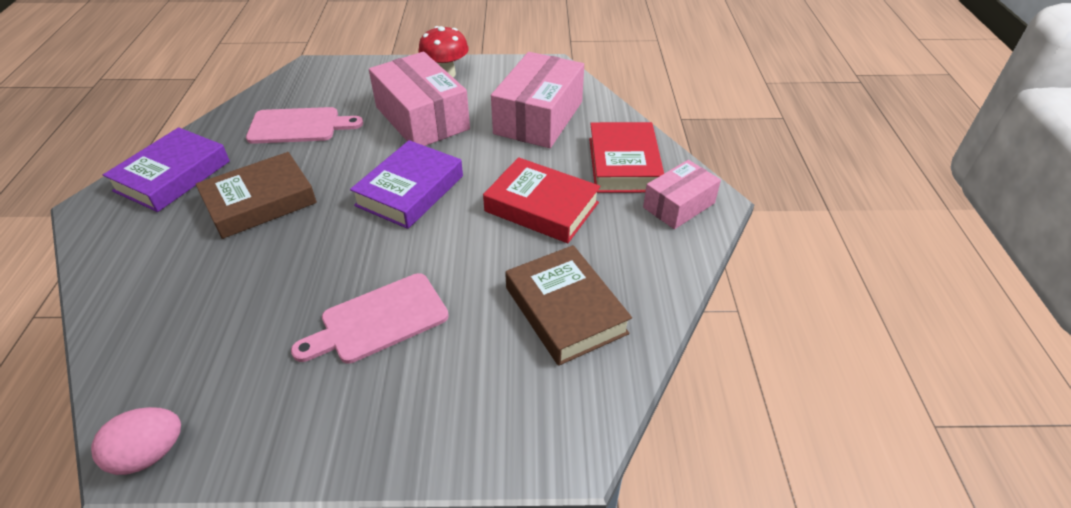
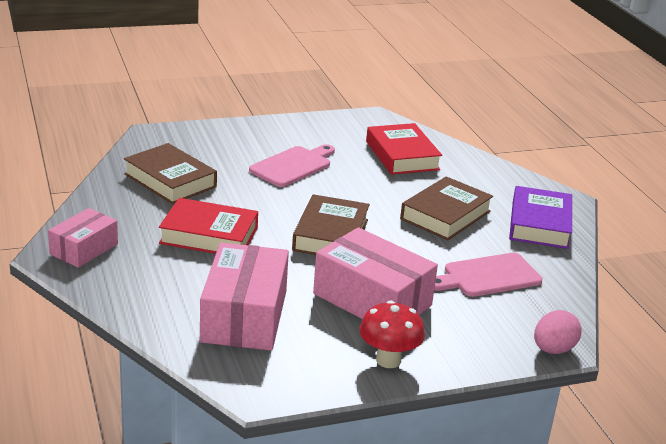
camera: 160 degrees right, 15 degrees down
(149, 454) = (368, 117): pink egg -> pink egg (553, 349)
(410, 191) = (330, 235): purple book -> brown book
(624, 164) = (139, 278): red book -> red book (402, 155)

